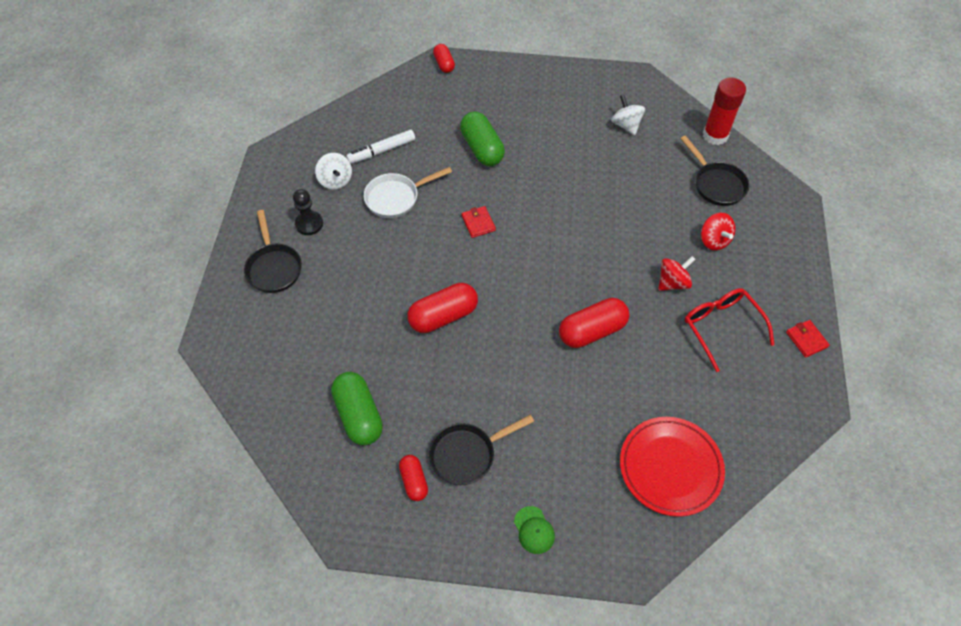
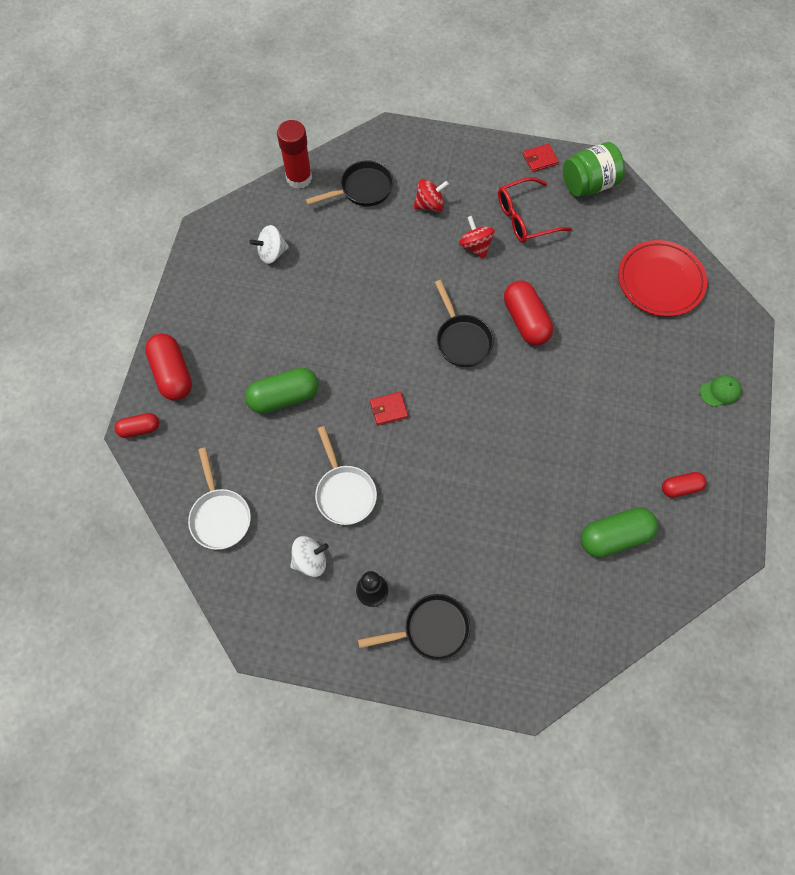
camera: 85 degrees left, 10 degrees up
(372, 120) = (220, 516): none -> white pan
(381, 151) = (271, 506): white marker -> none
(443, 316) = (503, 451): red capsule -> red capsule (172, 374)
(467, 454) = (653, 439): black pan -> black pan (462, 339)
(787, 391) = (588, 184): none -> green jar

